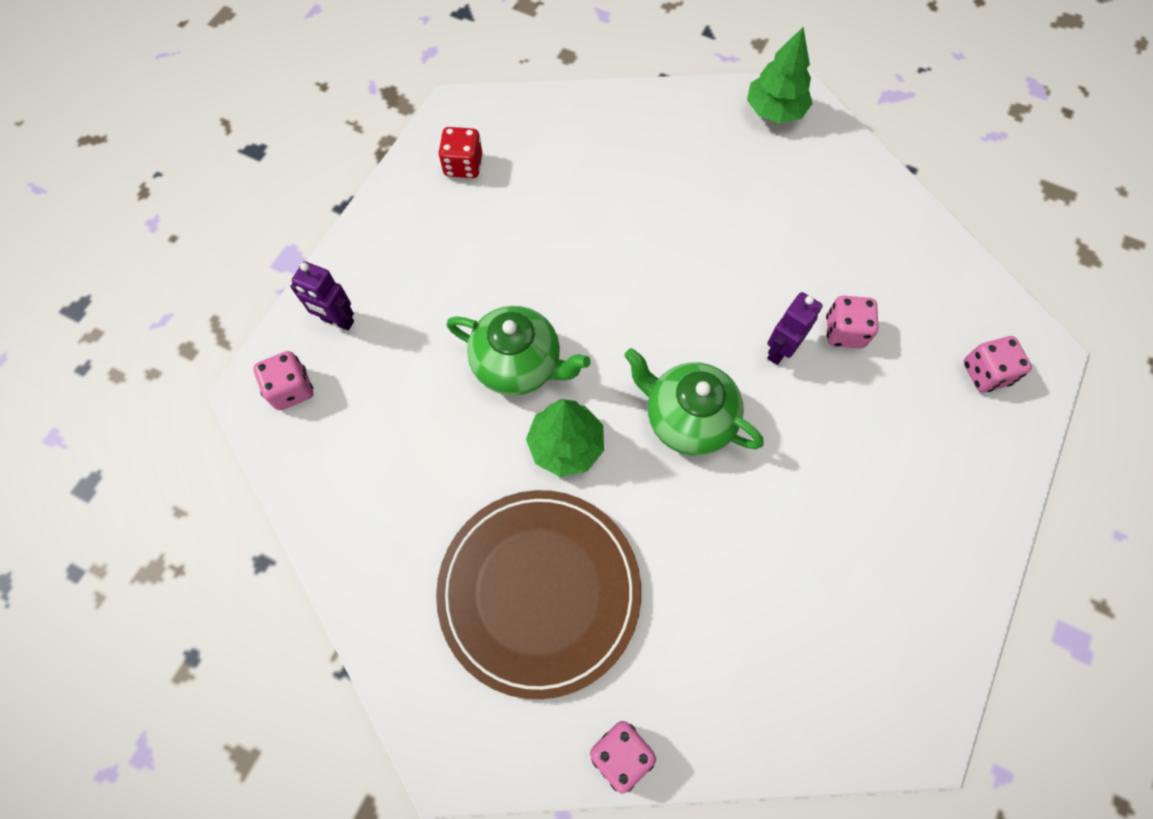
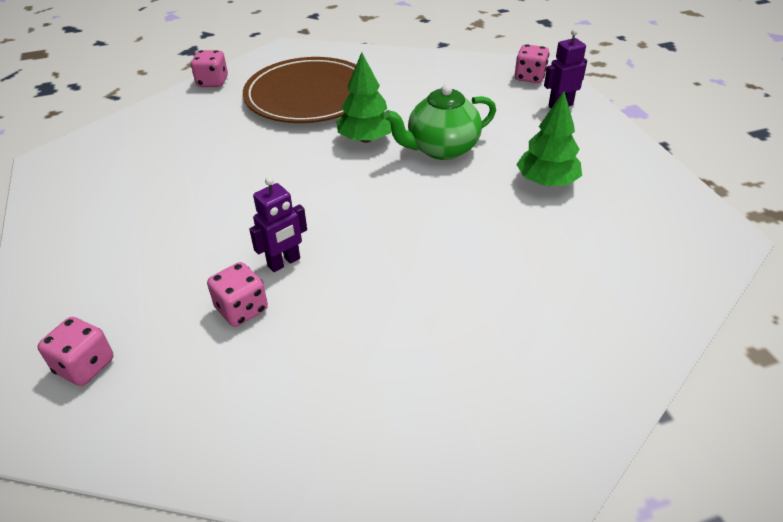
camera: 135 degrees right, 25 degrees down
(463, 165) = (651, 208): red dice -> none
(687, 419) = (309, 189): green teapot -> none
(774, 111) = (516, 471): green tree -> green tree (546, 182)
(779, 350) = (284, 262): purple robot -> purple robot turned 60 degrees clockwise

